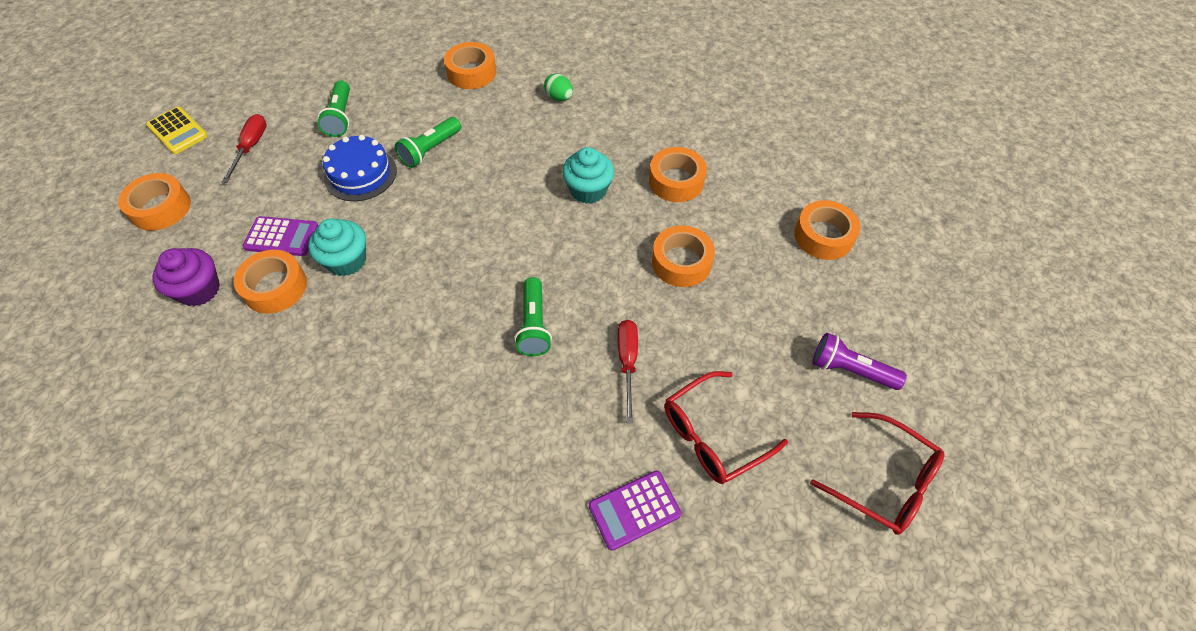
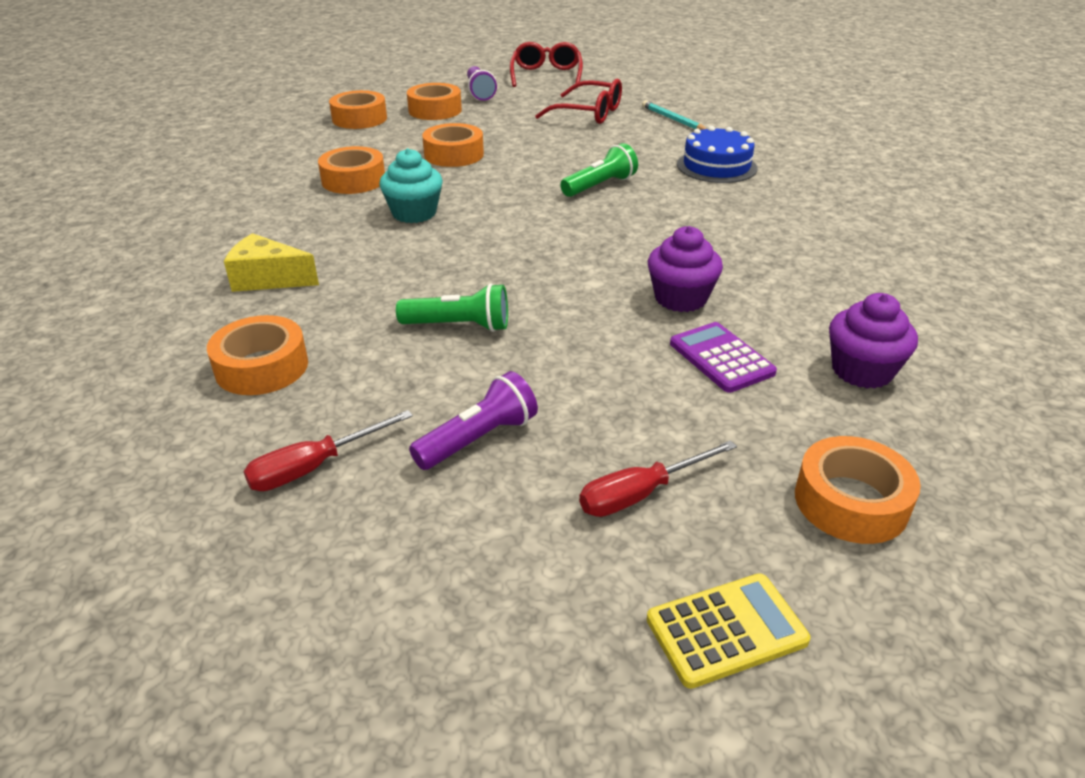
camera: 125 degrees left, 20 degrees down
(178, 131) = (726, 630): yellow calculator -> yellow calculator turned 60 degrees clockwise
(275, 287) = (774, 322): orange tape -> orange tape (435, 110)
(340, 117) = (478, 439): green flashlight -> purple flashlight
(346, 260) = (680, 298): turquoise cupcake -> purple cupcake
(360, 174) = (560, 356): blue cake -> blue cake (716, 166)
(559, 98) = (268, 279): green egg -> yellow cheese
(627, 363) = (577, 147): red screwdriver -> red screwdriver (314, 467)
(634, 510) = (673, 119): purple calculator -> turquoise pencil

